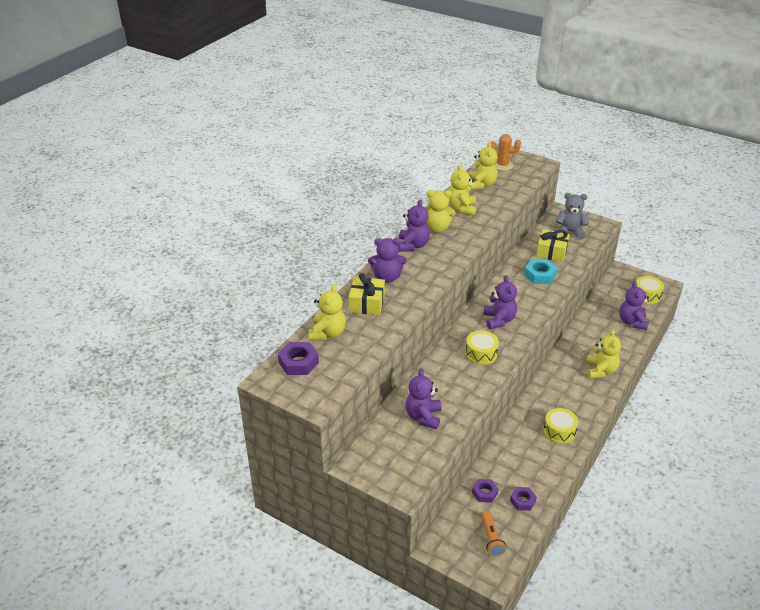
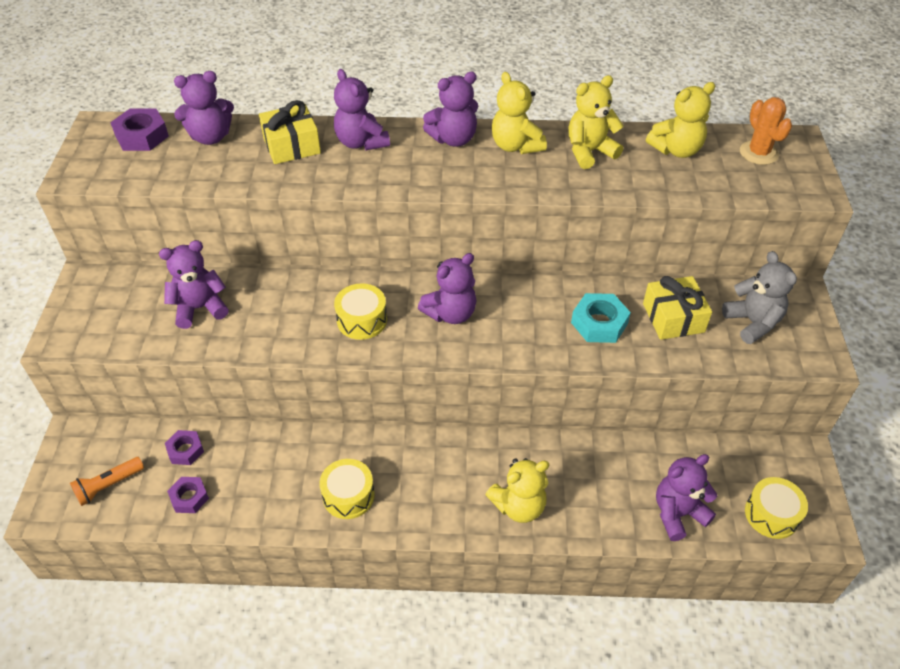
camera: 60 degrees right, 10 degrees up
(327, 333) = (210, 137): yellow teddy bear -> purple teddy bear

